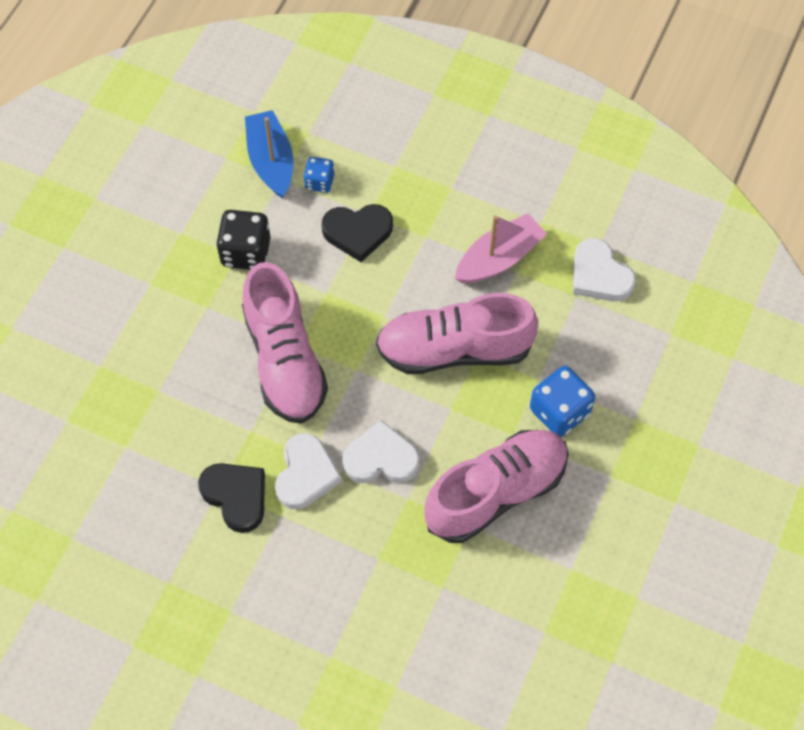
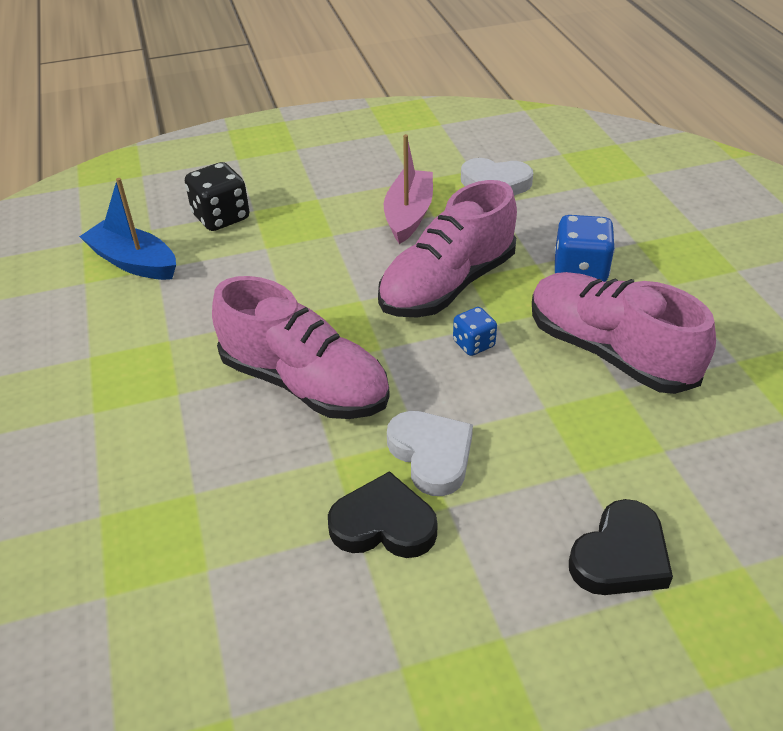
camera: 40 degrees left, 20 degrees down
(246, 252) = (176, 332): black dice -> black dice (221, 217)
(319, 182) = (197, 251): blue dice -> blue dice (473, 344)
(358, 232) = (270, 263): black heart -> black heart (620, 556)
(381, 458) = (484, 395): white heart -> none
(496, 492) = (609, 352): pink shoe -> pink shoe turned 60 degrees counterclockwise

